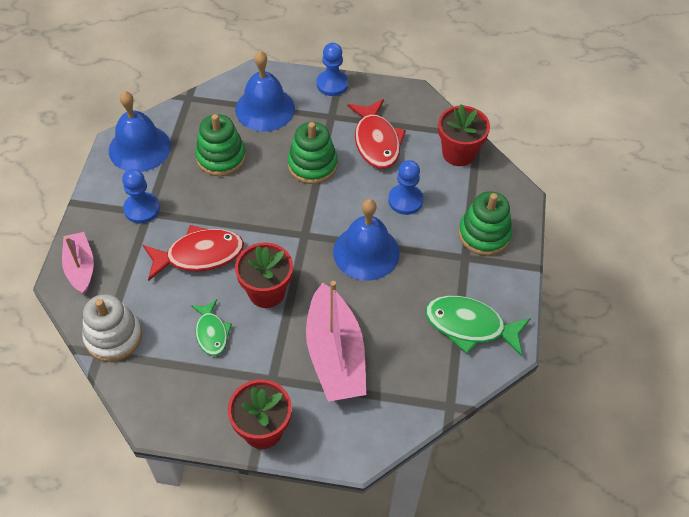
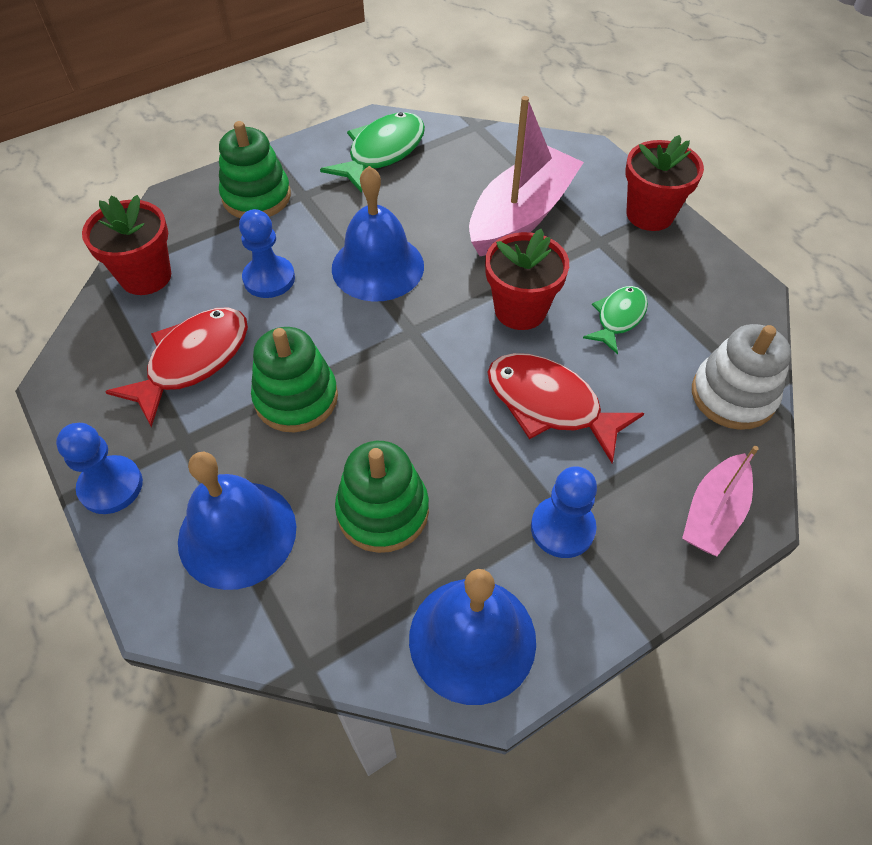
camera: 130 degrees left, 0 degrees up
(470, 326) = (382, 153): green fish -> green fish turned 120 degrees counterclockwise

